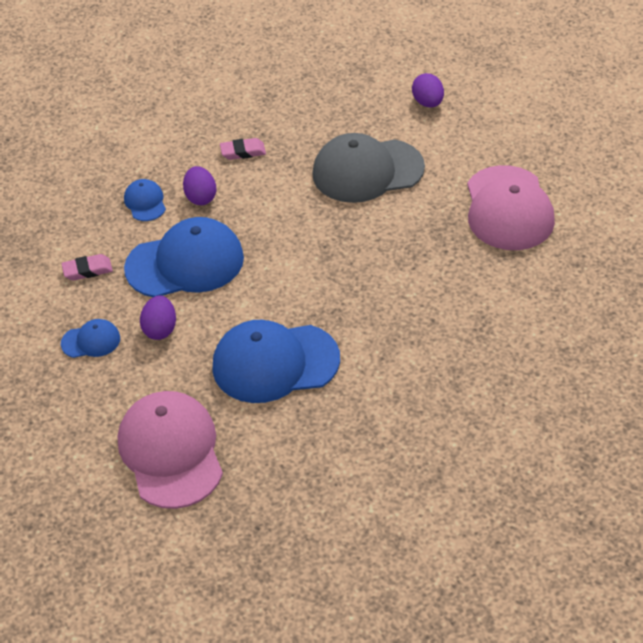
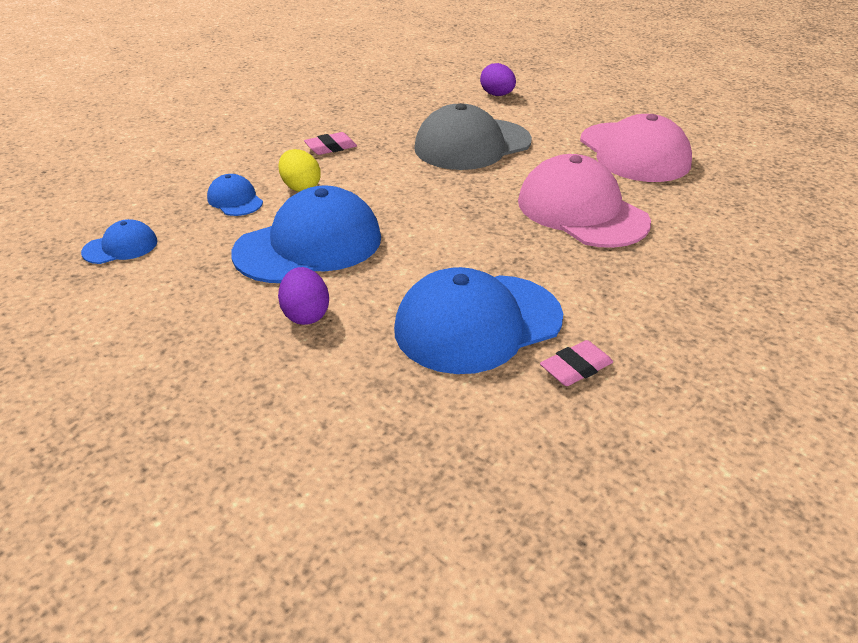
camera: 20 degrees left, 10 degrees down
(87, 270) = (182, 271): pink eraser -> pink eraser (576, 368)
(91, 341) = (211, 345): blue cap -> blue cap (120, 247)
(171, 452) = (389, 461): pink cap -> pink cap (581, 211)
(200, 197) = (300, 187): purple egg -> yellow egg

